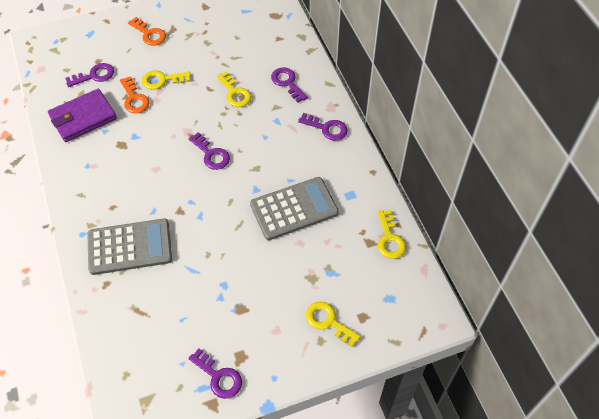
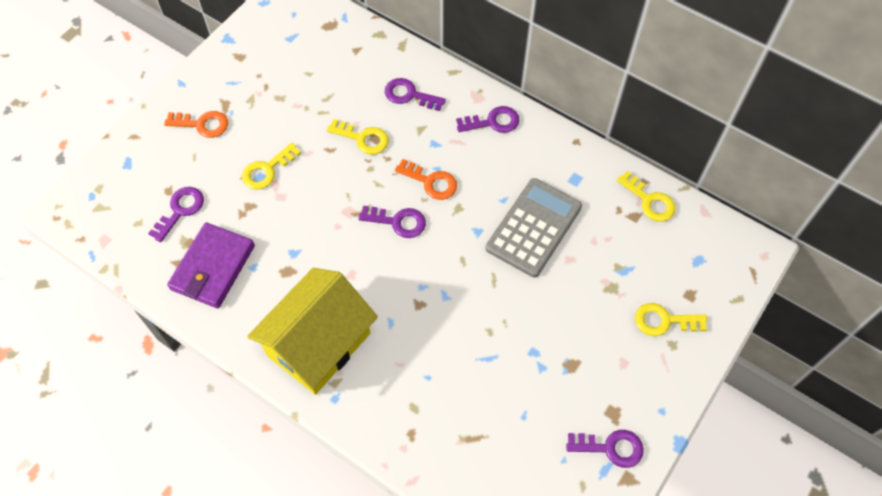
camera: 35 degrees left, 5 degrees up
(101, 197) = (319, 344): none -> yellow house
(130, 247) = (401, 378): grey calculator -> none
(134, 99) = (254, 210): orange key -> orange key (431, 182)

